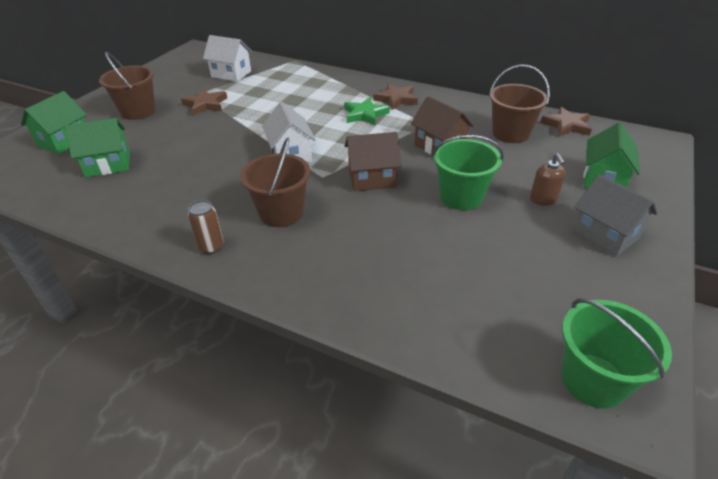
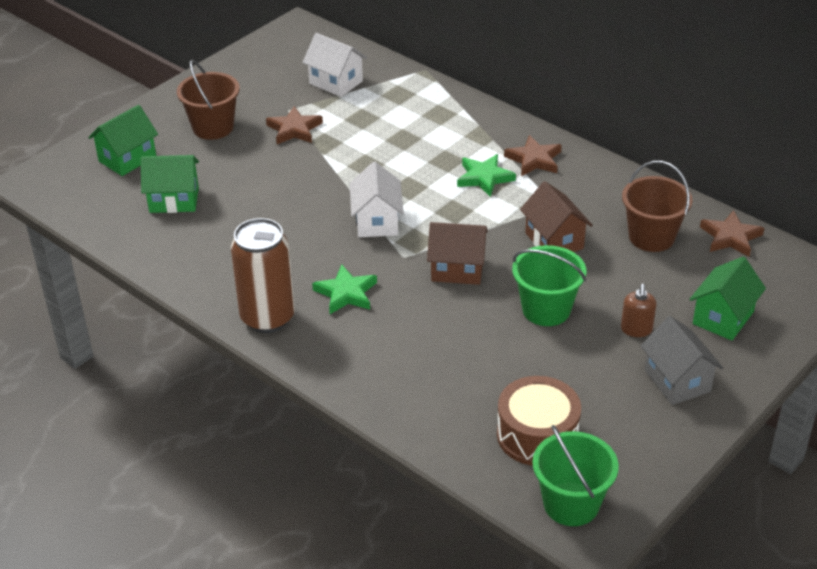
camera: 15 degrees right, 0 degrees up
(211, 247) = (267, 318): brown can -> brown can, size x2.10
(281, 213) = (346, 293): brown bucket -> green star
(516, 310) = (537, 435): none -> brown drum

